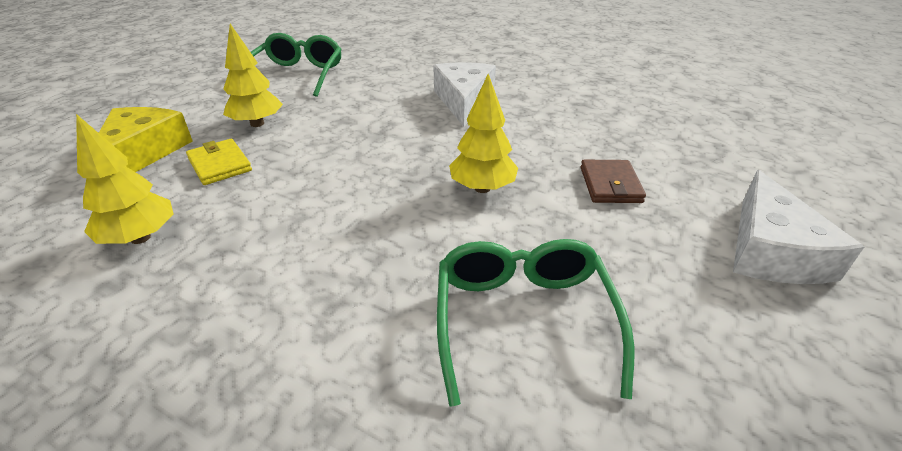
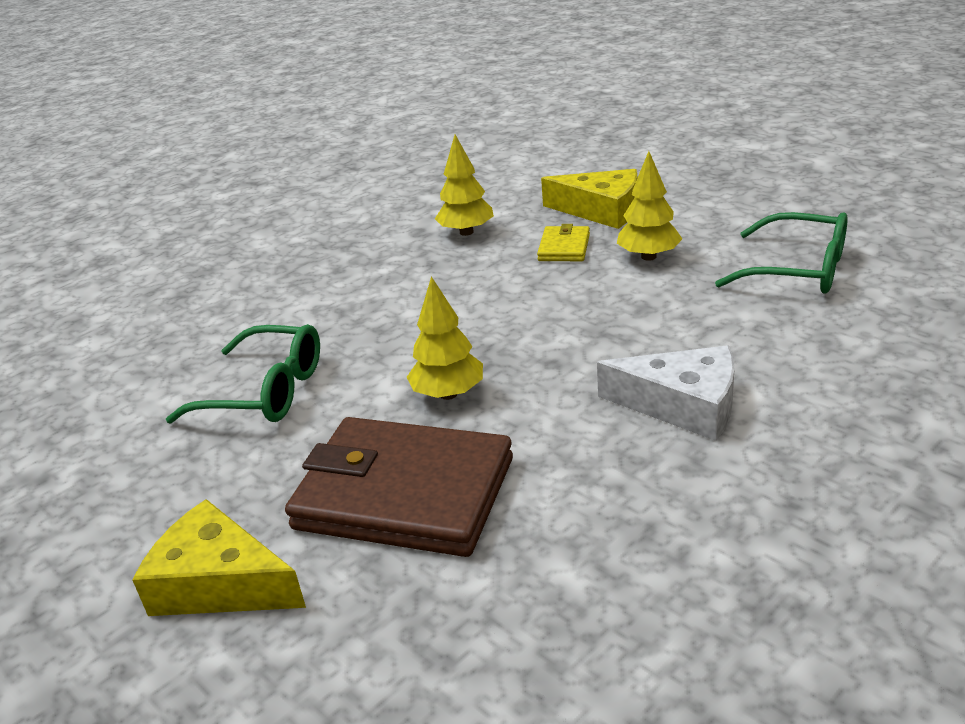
camera: 110 degrees right, 5 degrees down
(220, 165) = (564, 247): yellow wallet -> yellow wallet turned 60 degrees counterclockwise
(610, 185) = (404, 493): brown wallet -> brown wallet, size x2.26
(771, 250) = (220, 583): white cheese -> yellow cheese

